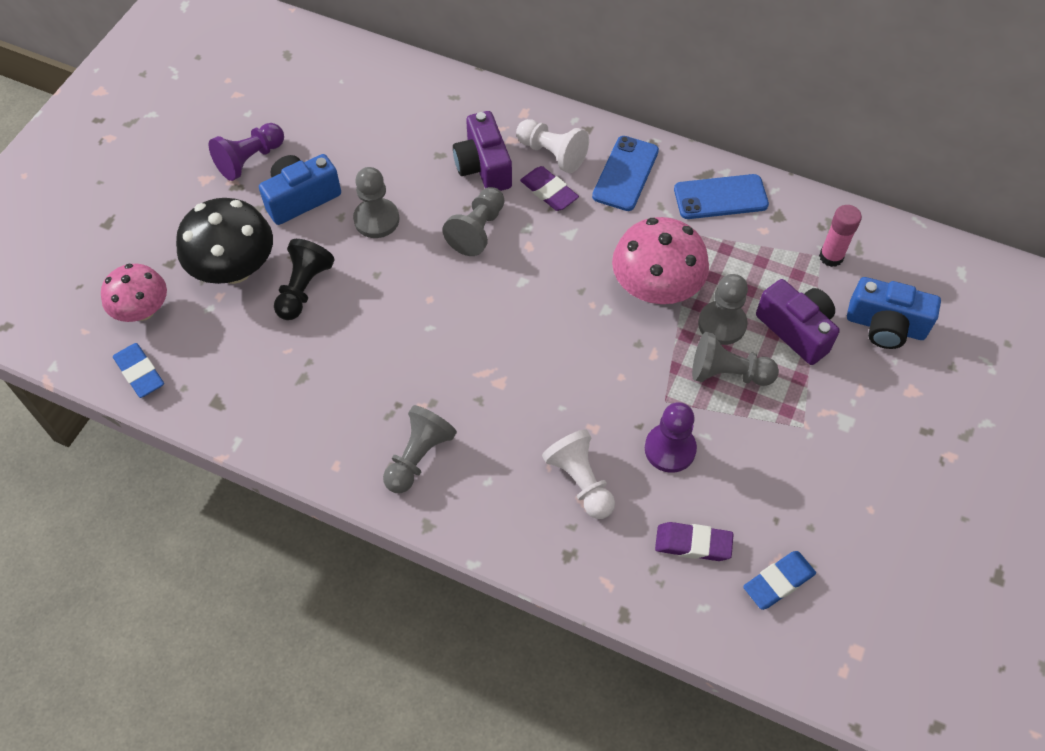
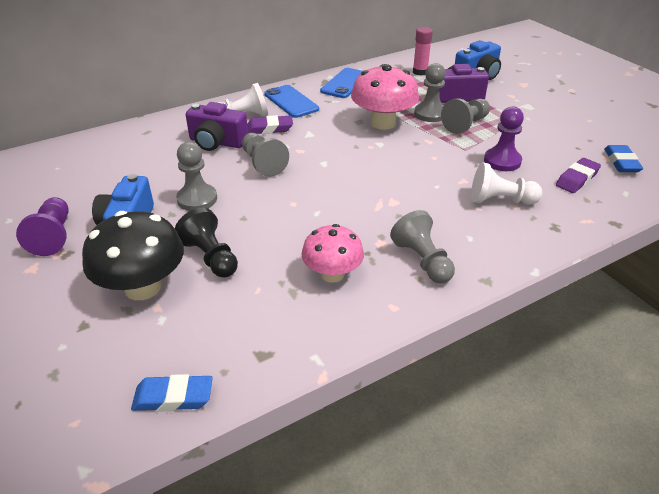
camera: 55 degrees left, 20 degrees down
(142, 310) = (108, 365): pink mushroom -> pink mushroom (332, 274)

